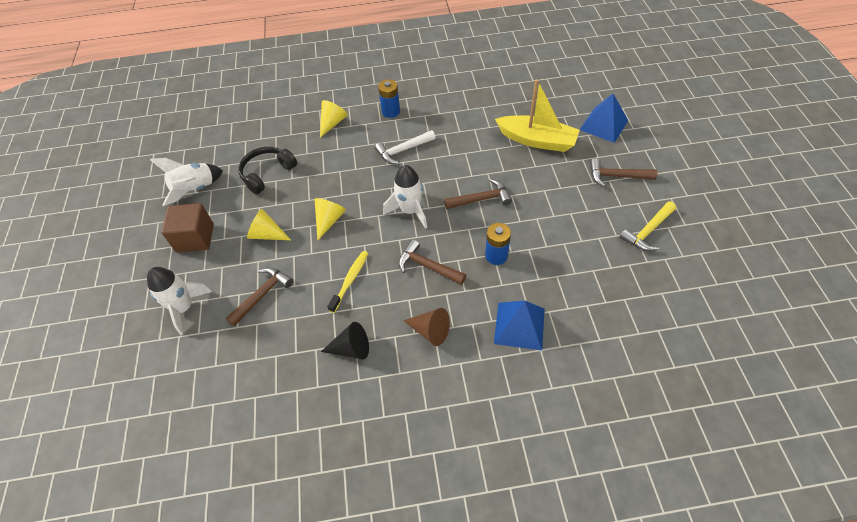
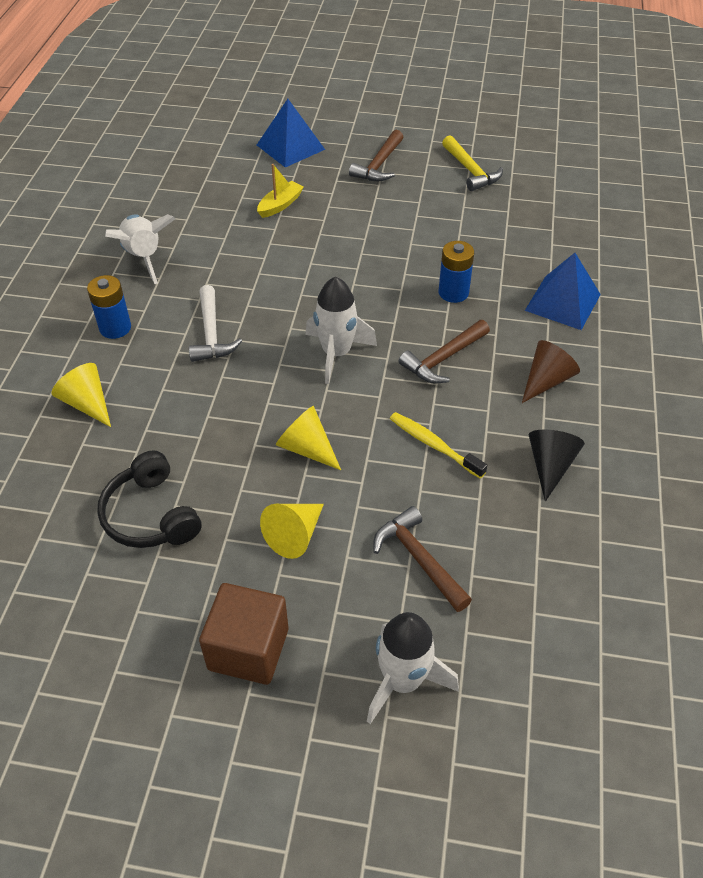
camera: 75 degrees left, 5 degrees down
(195, 189) = (119, 638): white rocket -> white rocket (143, 257)
(481, 199) = (353, 281): brown hammer -> none
(537, 140) = (280, 205): yellow boat -> yellow boat, size x0.51

